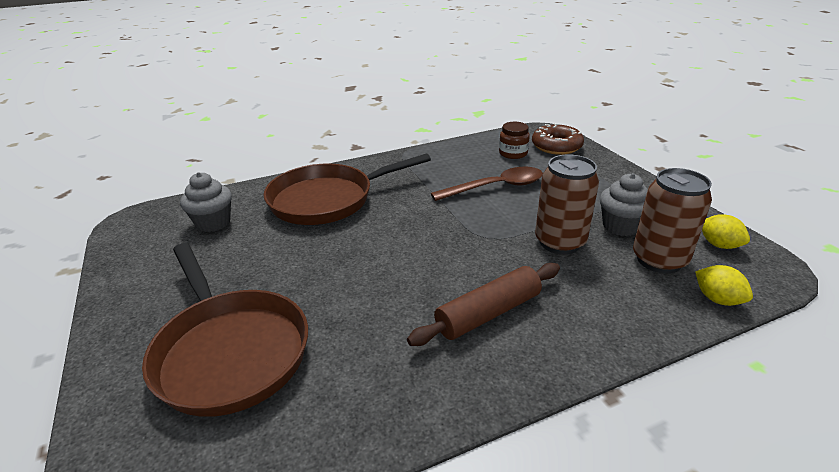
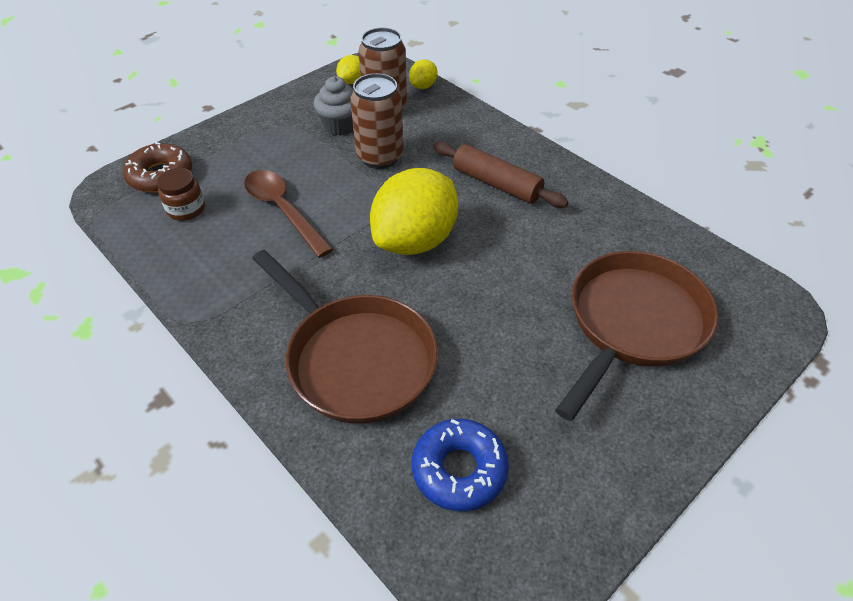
camera: 110 degrees left, 15 degrees up
(213, 223) = (459, 470): grey cupcake -> blue donut
(426, 242) = (415, 240): none -> yellow lemon

